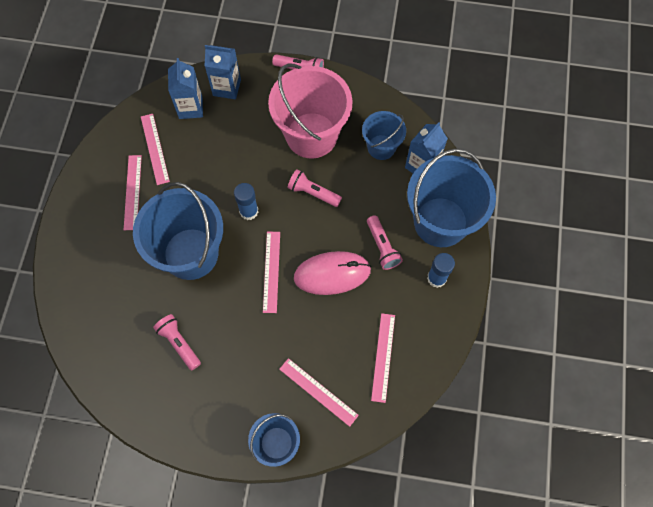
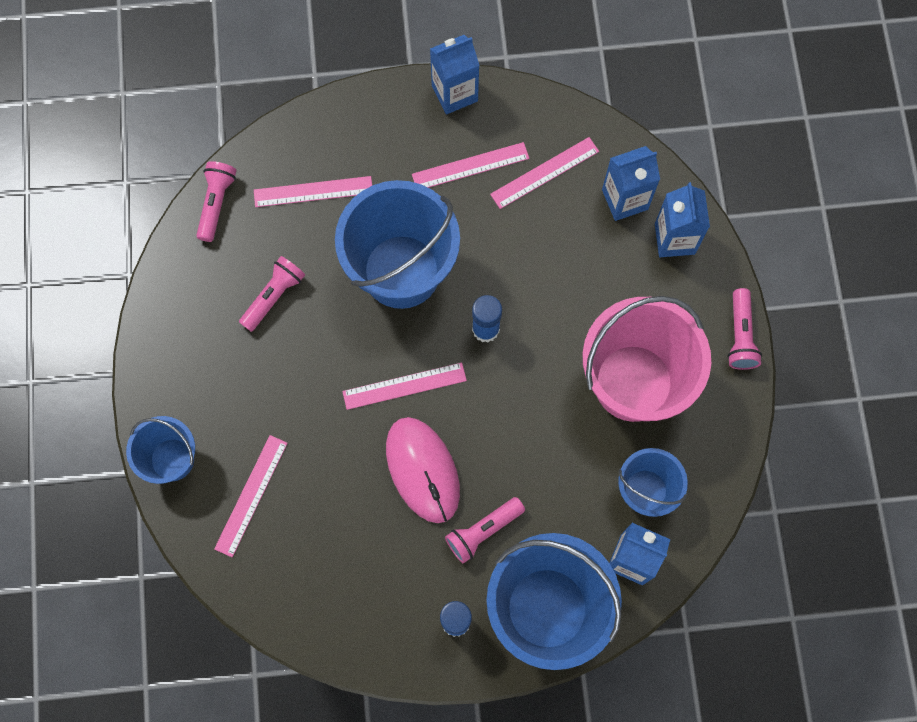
camera: 75 degrees right, 5 degrees up
(76, 188) = (454, 93): none -> blue carton
(313, 193) = (539, 410): pink flashlight -> pink flashlight (216, 203)
(383, 357) = (319, 571): pink ruler -> pink ruler (313, 191)

